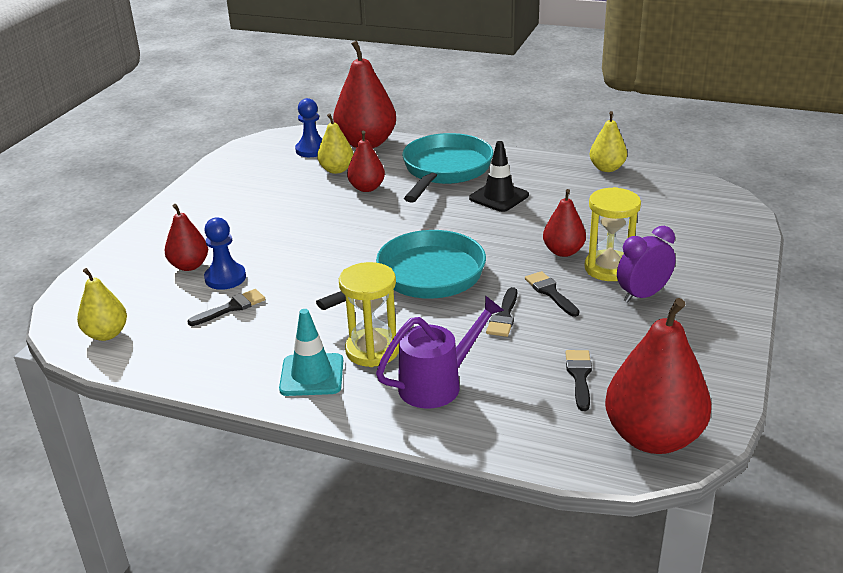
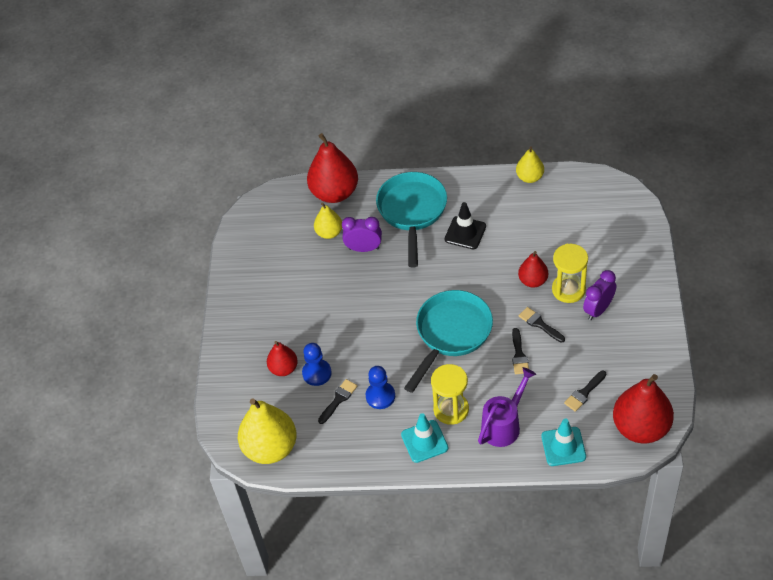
camera: 15 degrees left, 20 degrees up
(106, 334) = (270, 448): yellow pear -> yellow pear, size x1.81
(312, 150) = (296, 213): blue pawn -> blue pawn (380, 396)
(367, 188) = (364, 248): red pear -> purple clock
(514, 430) = (563, 446): none -> turquoise traffic cone
(579, 376) = (584, 393): black brush -> black brush turned 120 degrees counterclockwise

